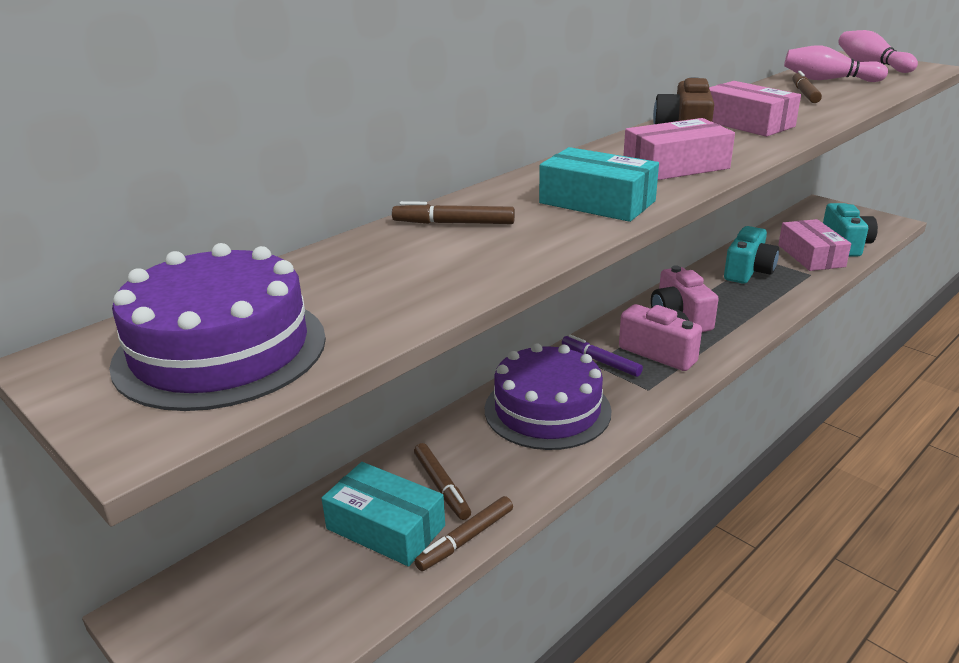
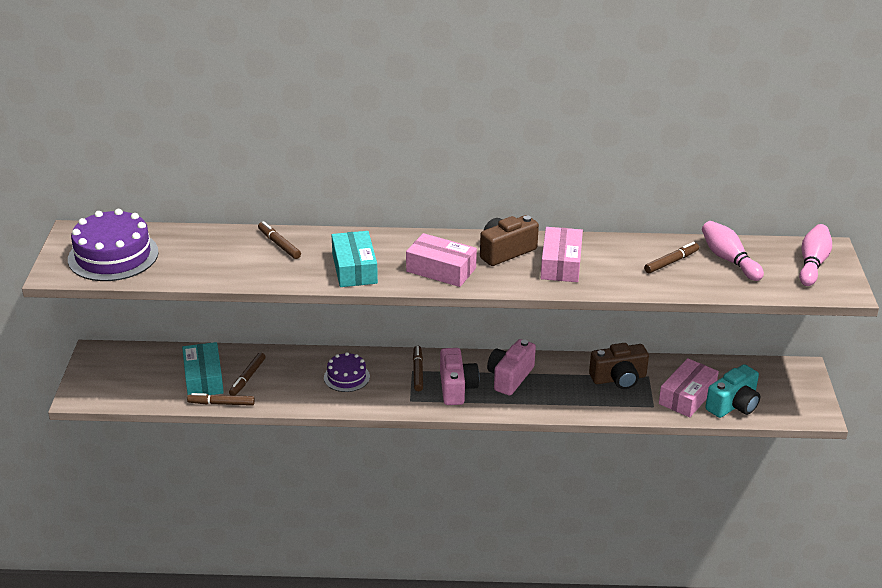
camera: 45 degrees right, 5 degrees up
(547, 410) = (346, 377): purple cake -> purple cake, size x0.56
(600, 361) = (418, 371): purple marker -> brown marker
(748, 271) = (619, 378): turquoise camera -> brown camera

